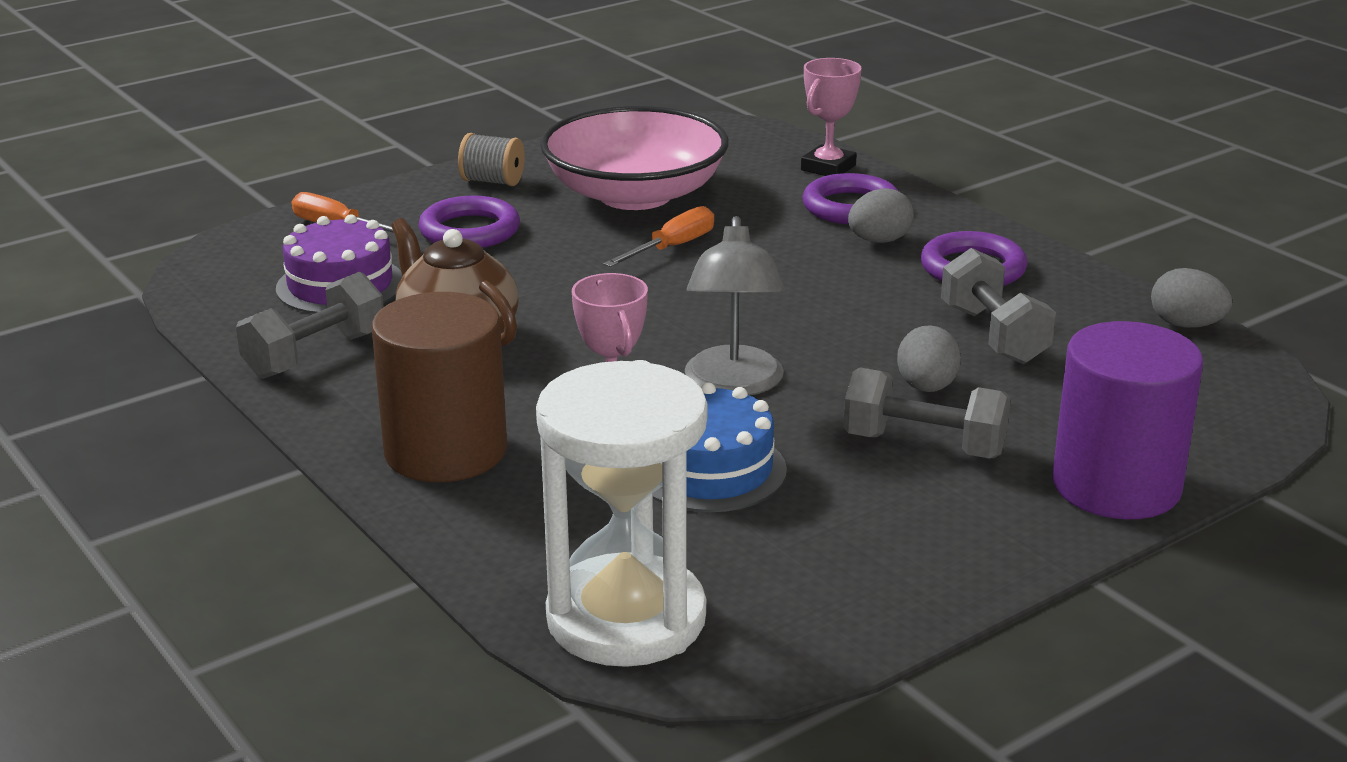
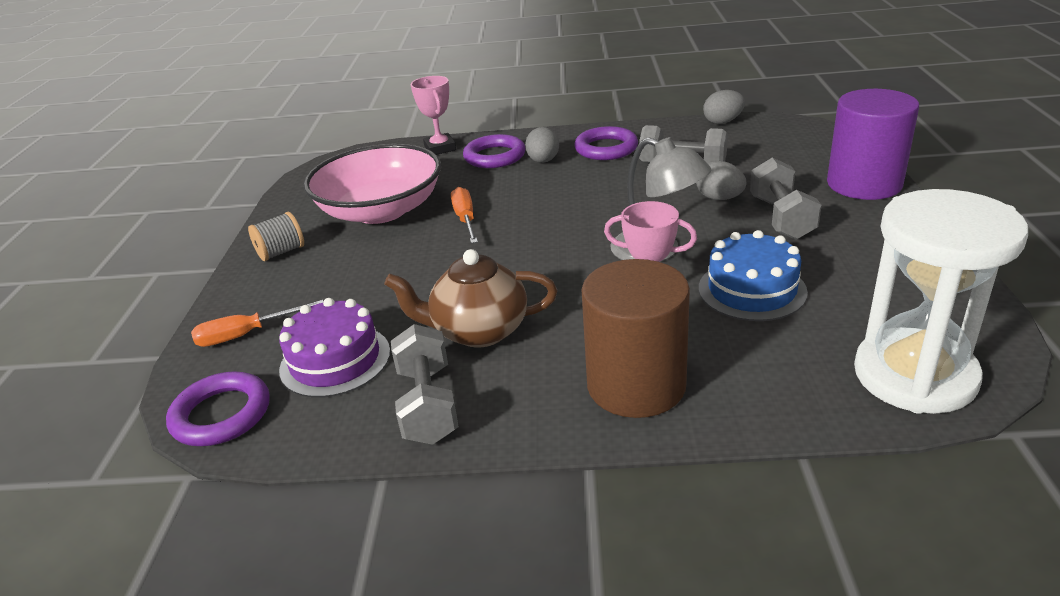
camera: 50 degrees left, 5 degrees up
(470, 231) = (337, 281): purple ring -> purple ring (221, 414)
(924, 445) = (781, 218): grey dumbbell -> grey dumbbell turned 60 degrees counterclockwise

